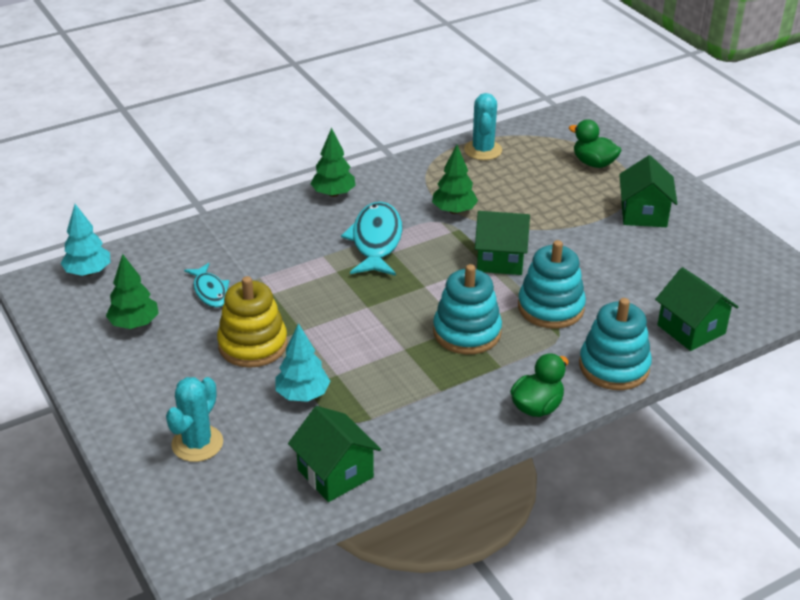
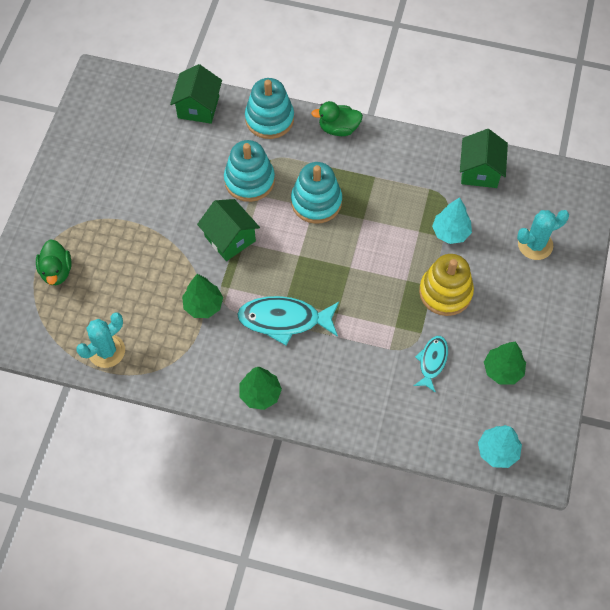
camera: 135 degrees left, 25 degrees up
(376, 241) = (284, 320): turquoise fish -> turquoise fish turned 45 degrees clockwise
(643, 214) = (96, 201): green house -> none

